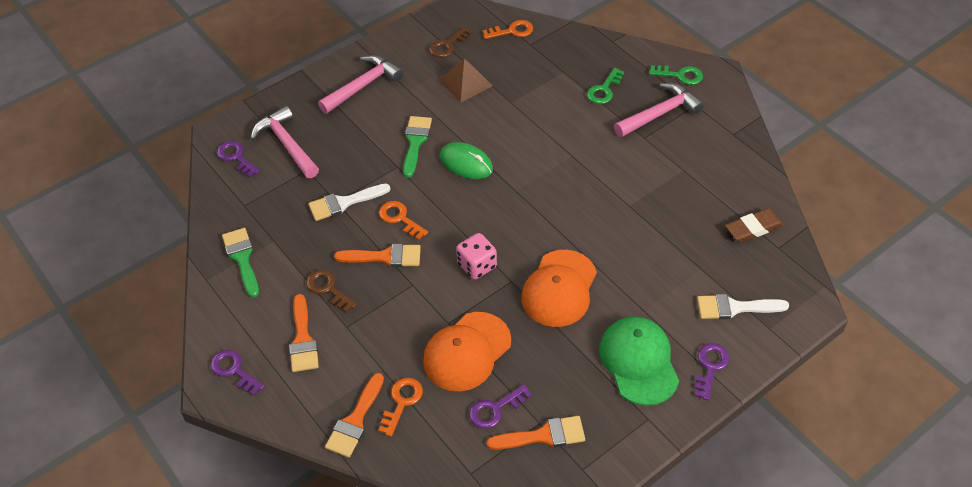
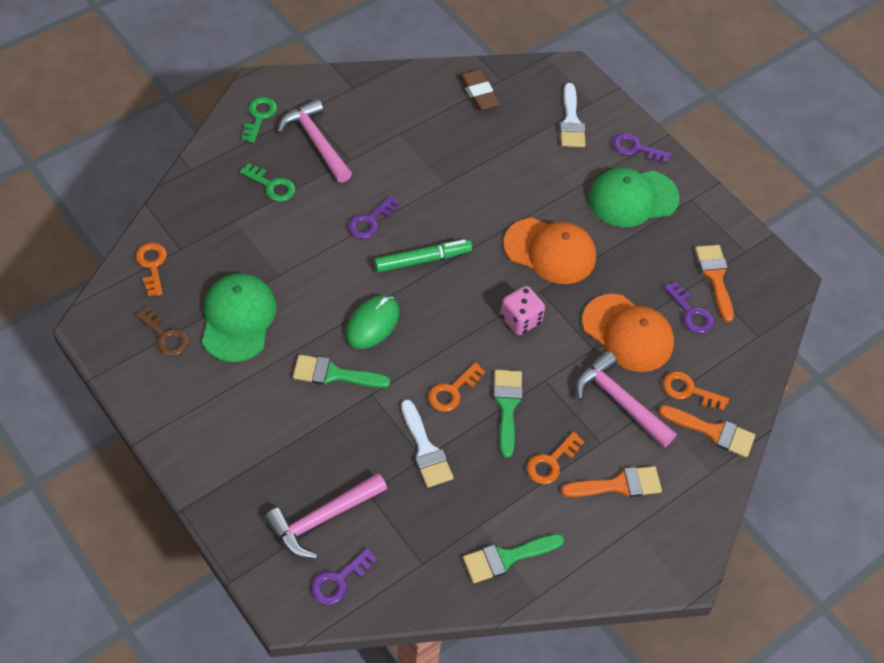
camera: 95 degrees left, 5 degrees up
(234, 370) = (661, 553): purple key -> purple key (370, 221)
(328, 289) = (551, 462): brown key -> orange key
(363, 86) = (226, 432): pink hammer -> pink hammer (619, 401)
(385, 257) = (507, 406): orange brush -> green brush
(465, 82) = (238, 319): brown pyramid -> green cap
(537, 193) = (422, 260): none -> green marker

